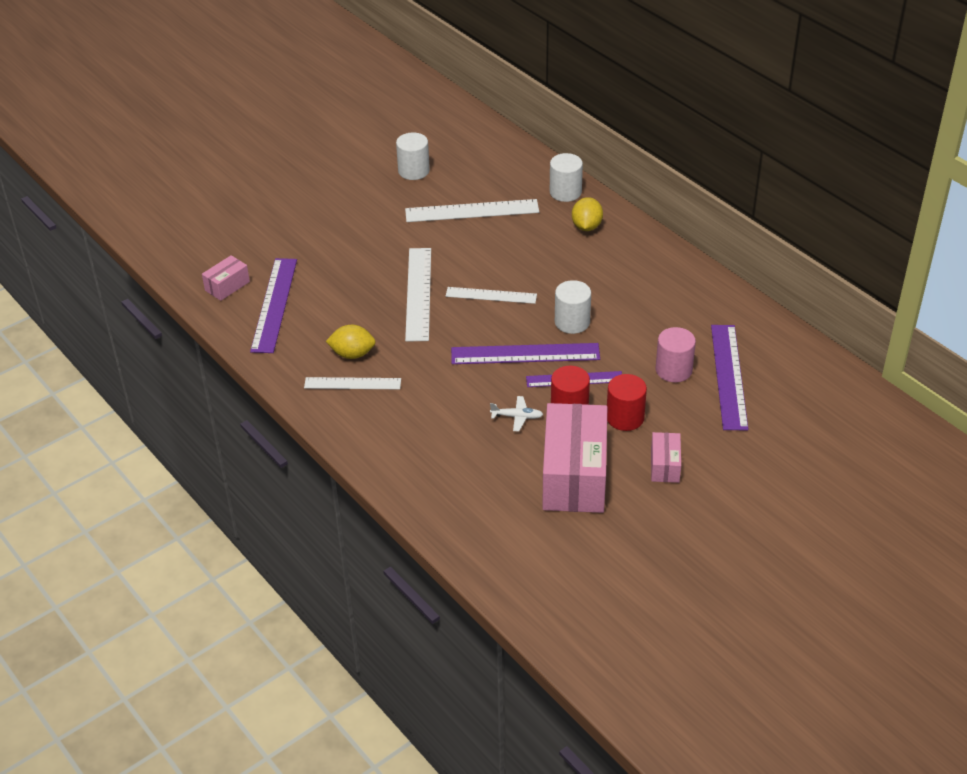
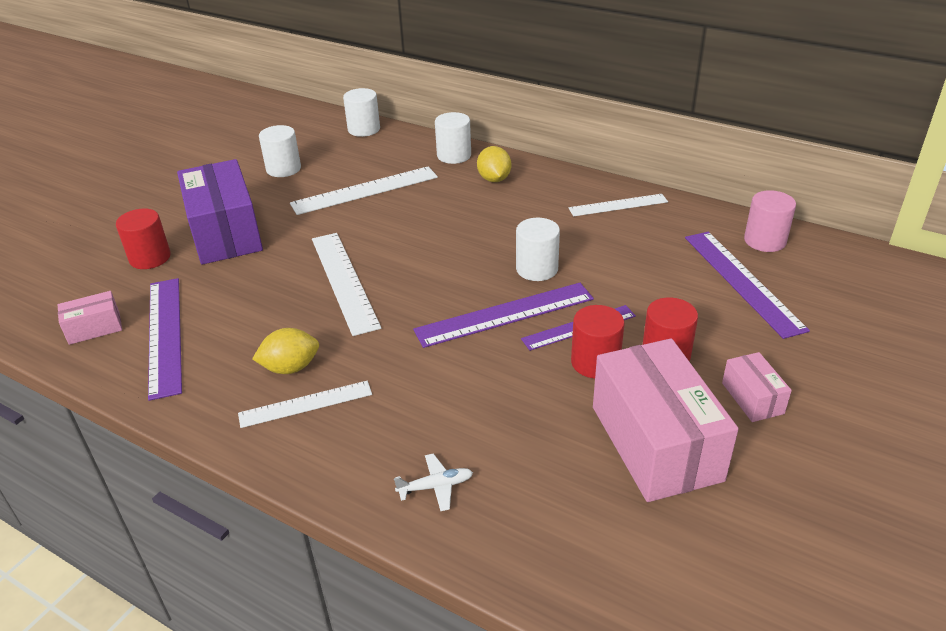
camera: 20 degrees left, 5 degrees down
(227, 286) = (94, 328): pink box -> pink box turned 45 degrees clockwise
(281, 234) = (150, 258): none -> red cylinder
(345, 225) = (225, 233): none -> purple box
(491, 295) = (430, 264): white ruler -> white ruler (618, 205)
(500, 142) = (364, 129): none -> white cylinder
(517, 417) = (538, 389): white plane -> white plane (436, 486)
(673, 370) = (680, 290): pink cylinder -> pink cylinder (765, 241)

